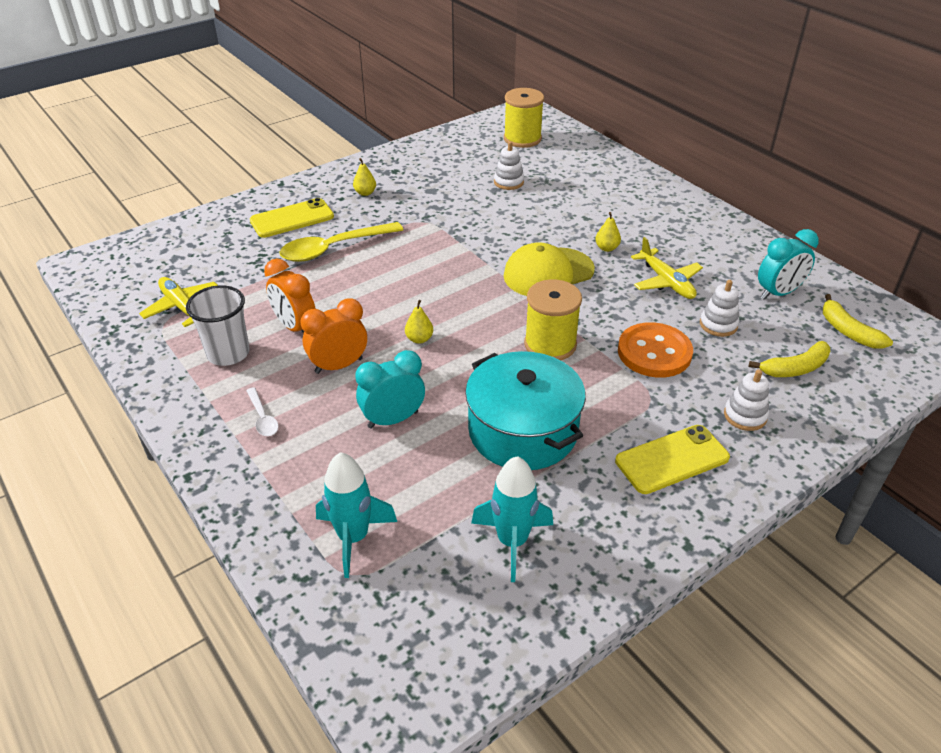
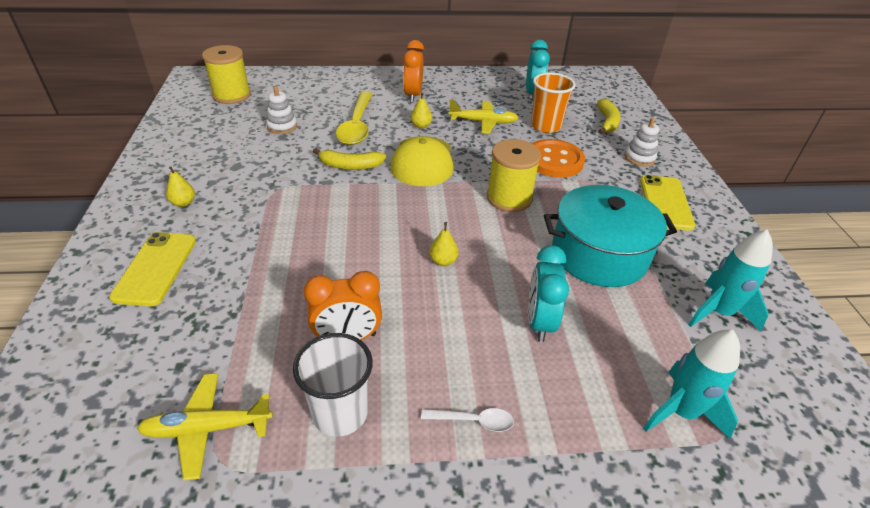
camera: 60 degrees left, 0 degrees up
(333, 248) = (248, 259): yellow spoon -> yellow spoon (357, 126)
(338, 366) = (437, 328): orange clock -> orange clock (413, 95)
(718, 325) = (545, 126): white stacking toy -> orange cup
(848, 331) = (586, 92): yellow banana -> yellow banana (350, 166)

